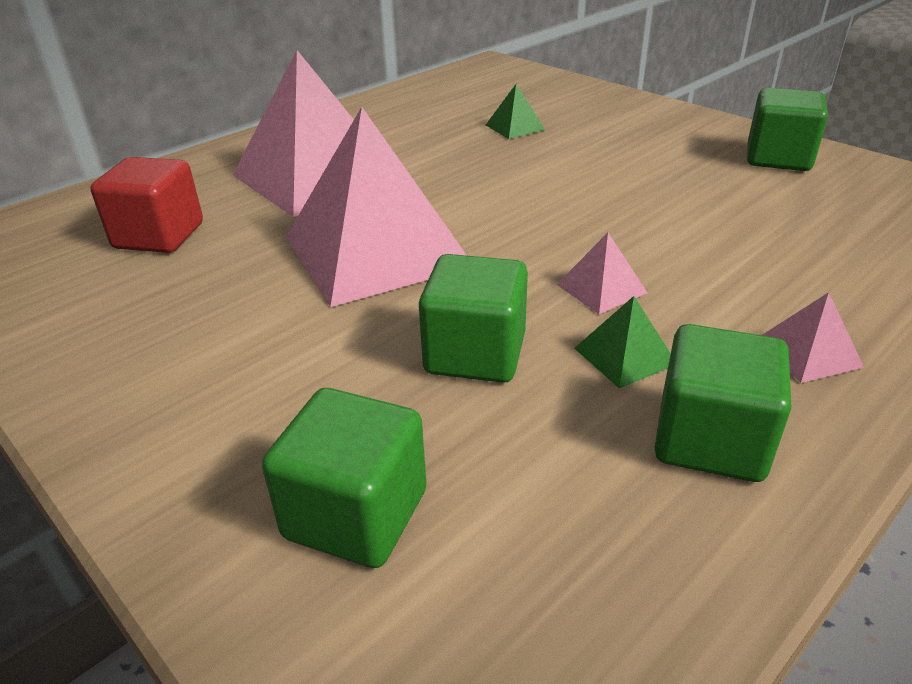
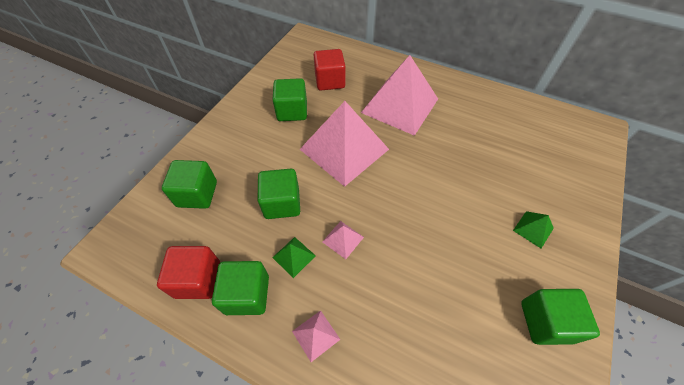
camera: 70 degrees right, 20 degrees up
(198, 300) = (292, 111): none -> green cube
(514, 127) = (503, 165): green pyramid -> green pyramid (533, 229)
(655, 533) = (198, 279): none -> red cube

